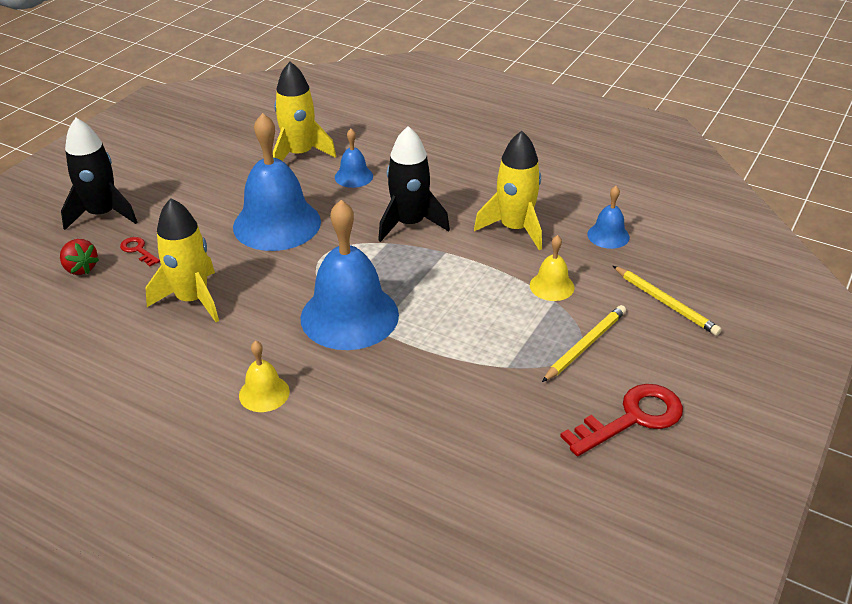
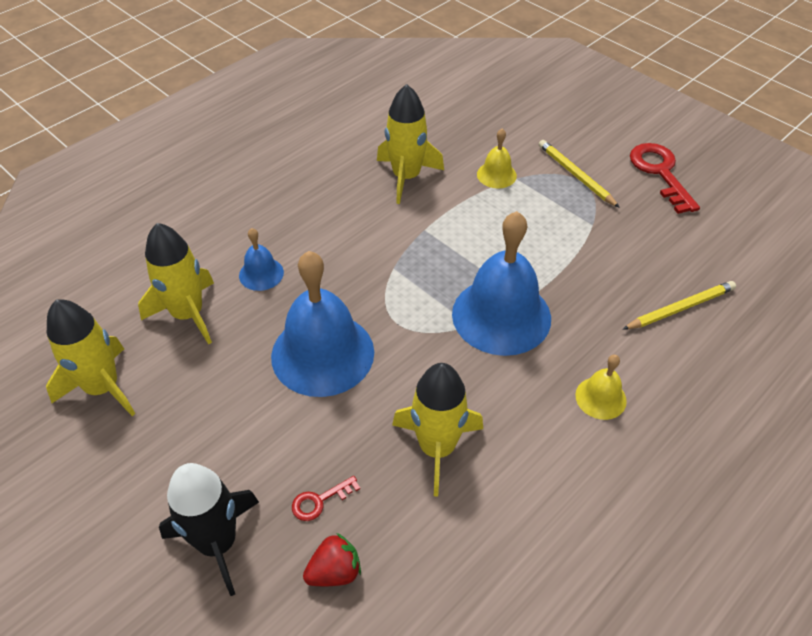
camera: 75 degrees left, 10 degrees up
(223, 138) = (102, 387): none -> yellow rocket
(409, 224) = (369, 245): black rocket -> none
(608, 235) = (438, 126): blue bell -> none
(665, 303) = (535, 121): yellow pencil -> yellow pencil (680, 308)

